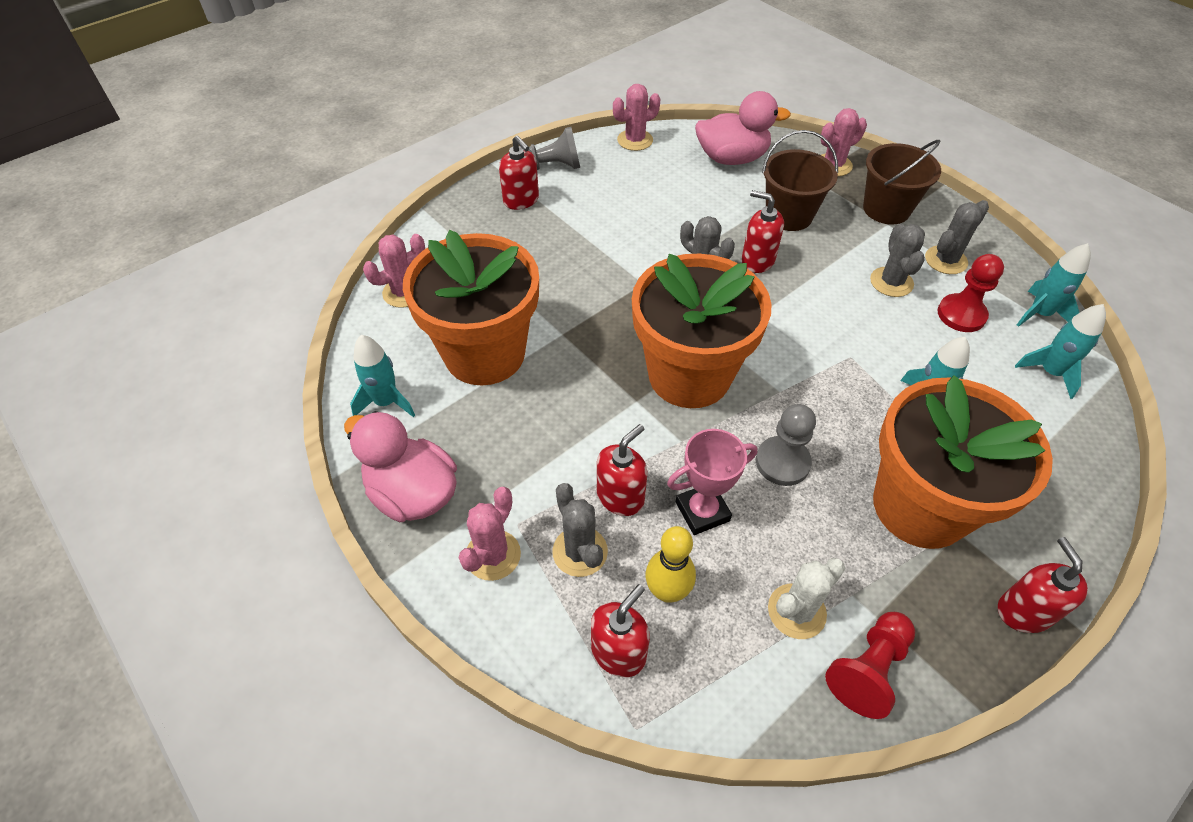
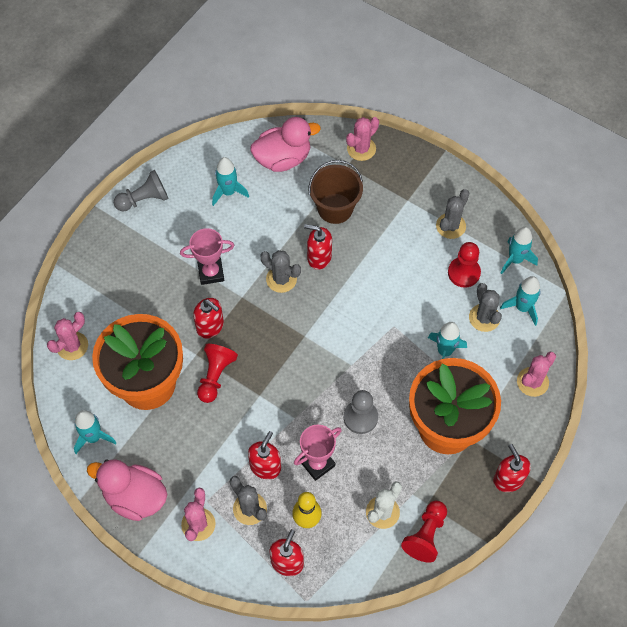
camera: 15 degrees left, 10 degrees up
(521, 200) = (131, 239): red soap dispenser -> red soap dispenser (210, 326)
(581, 364) = (215, 376): none -> red pawn
(610, 250) = (211, 273): none -> pink trophy
(635, 140) = (203, 156): pink cactus -> pink cactus (532, 382)
(655, 177) = (228, 192): none -> turquoise rocket
(689, 375) = (290, 367): orange flower pot -> none
(886, 209) = (405, 186): brown bucket -> none
(891, 282) = (414, 255): grey cactus -> grey cactus (484, 318)

